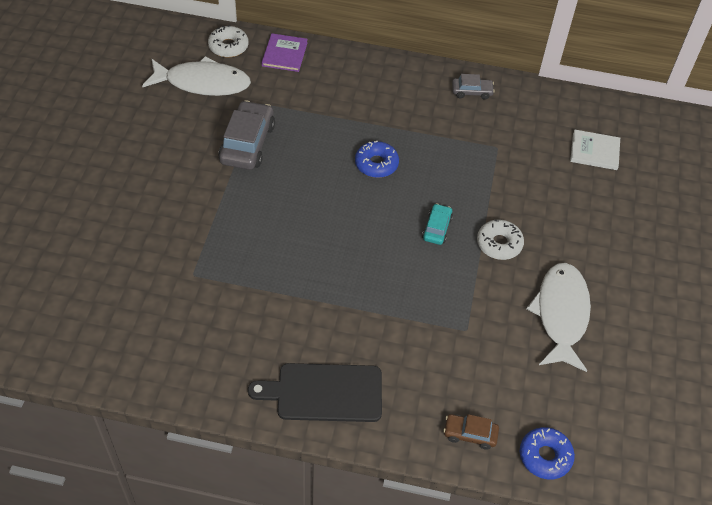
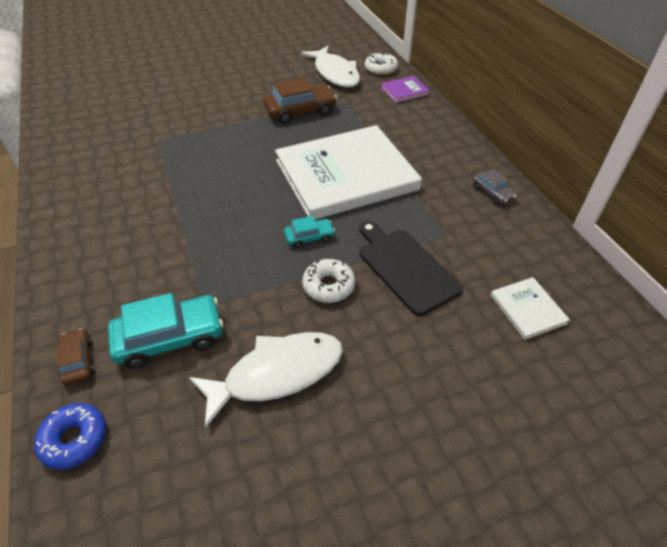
camera: 60 degrees right, 5 degrees down
(247, 143) = (300, 111): grey car -> brown car
(324, 392) = (81, 245): black cutting board -> black cutting board (405, 268)
(376, 164) = (346, 175): blue donut -> white book
(485, 365) = (170, 338): none -> turquoise car

